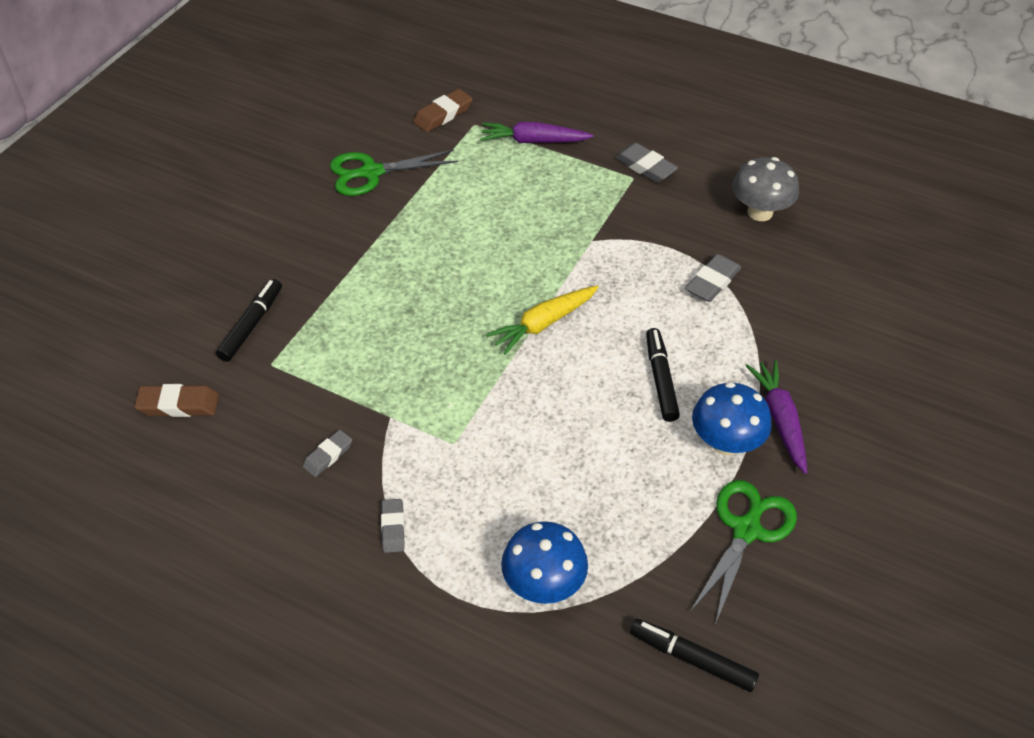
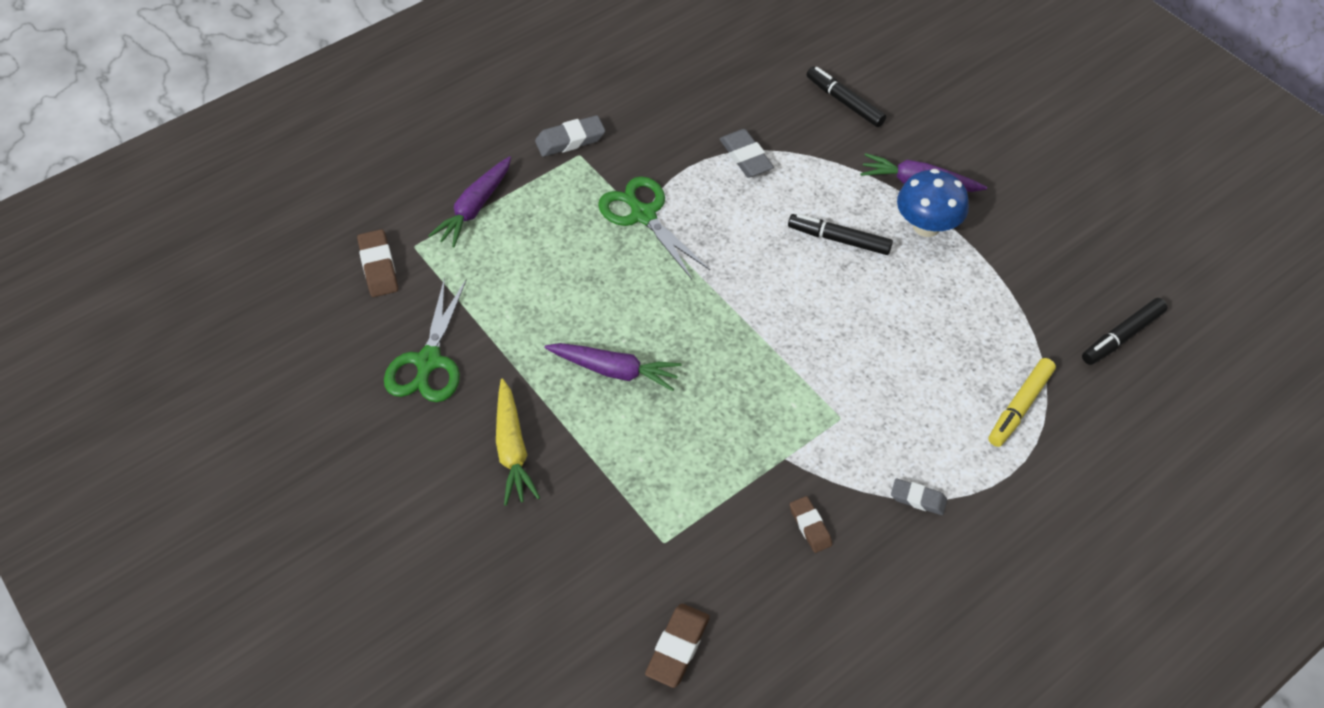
camera: 65 degrees left, 5 degrees up
(251, 325) = (597, 545): black marker -> black marker (844, 102)
(328, 456) = (810, 526): grey eraser -> brown eraser
(421, 277) = (614, 370): none -> purple carrot
(543, 324) = (730, 296): yellow carrot -> yellow carrot (512, 449)
(543, 584) = (1020, 407): blue mushroom -> yellow marker
(746, 530) = (1017, 251): green scissors -> green scissors (643, 215)
(760, 212) = (680, 89): grey mushroom -> none

